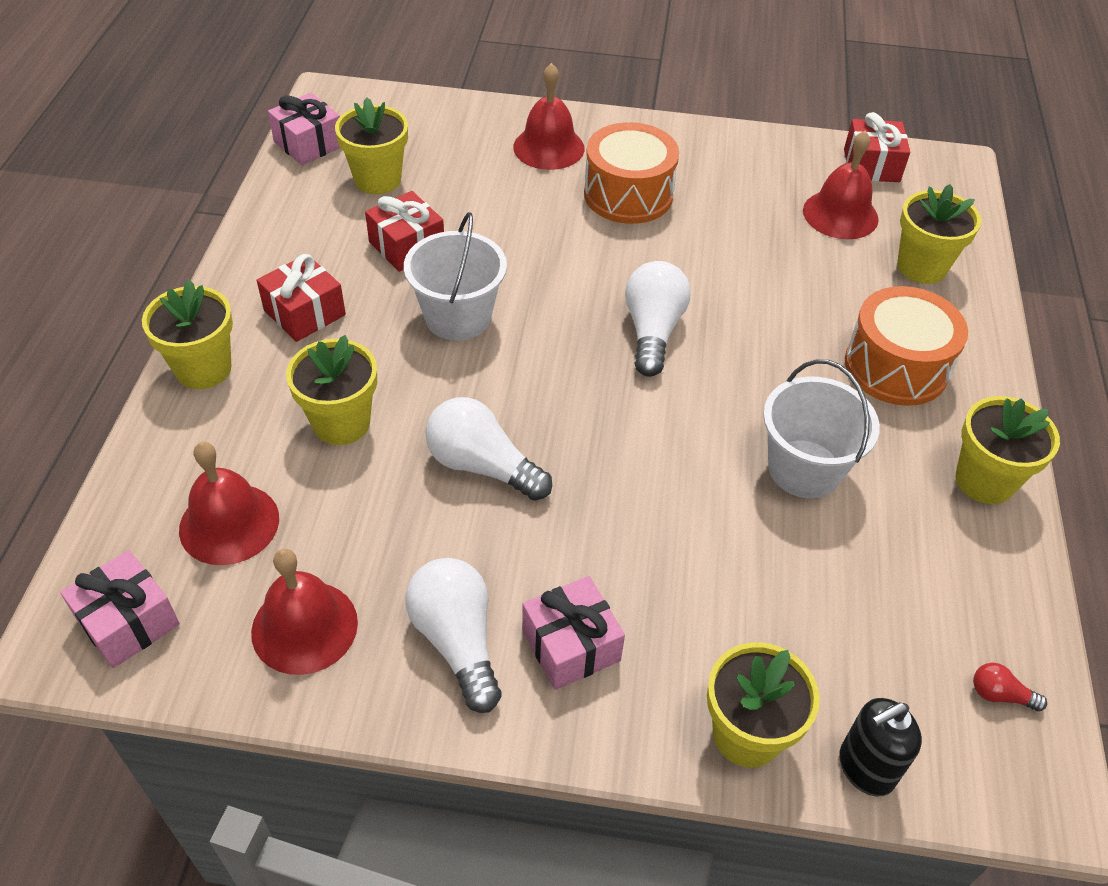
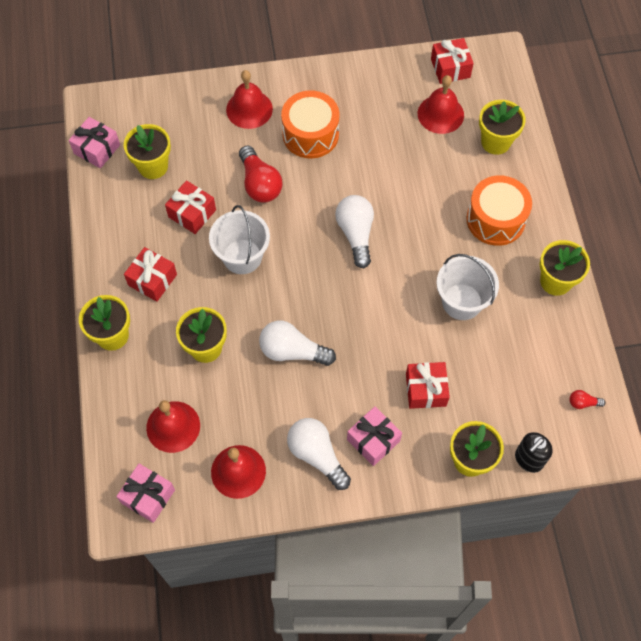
camera: 15 degrees left, 15 degrees up
(526, 234) = (259, 184): none -> red light bulb
(697, 588) = (426, 390): none -> red gift

